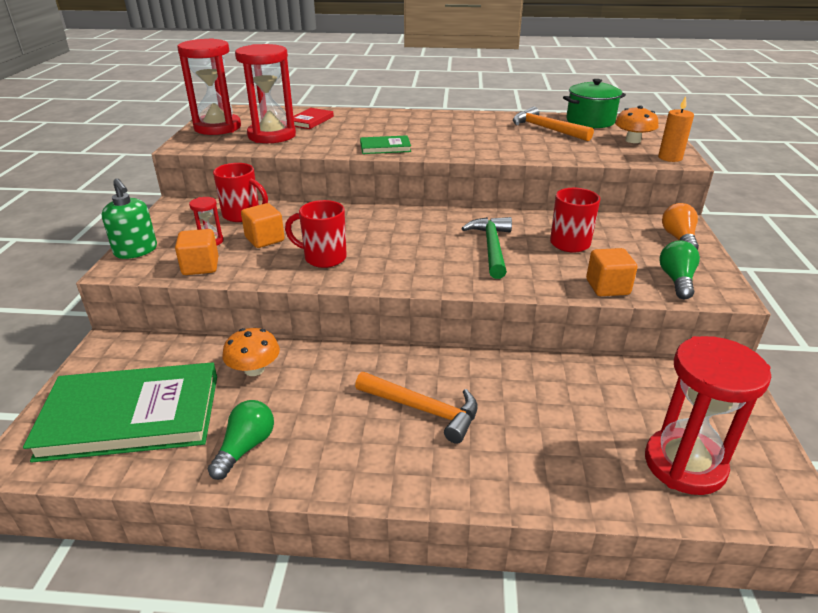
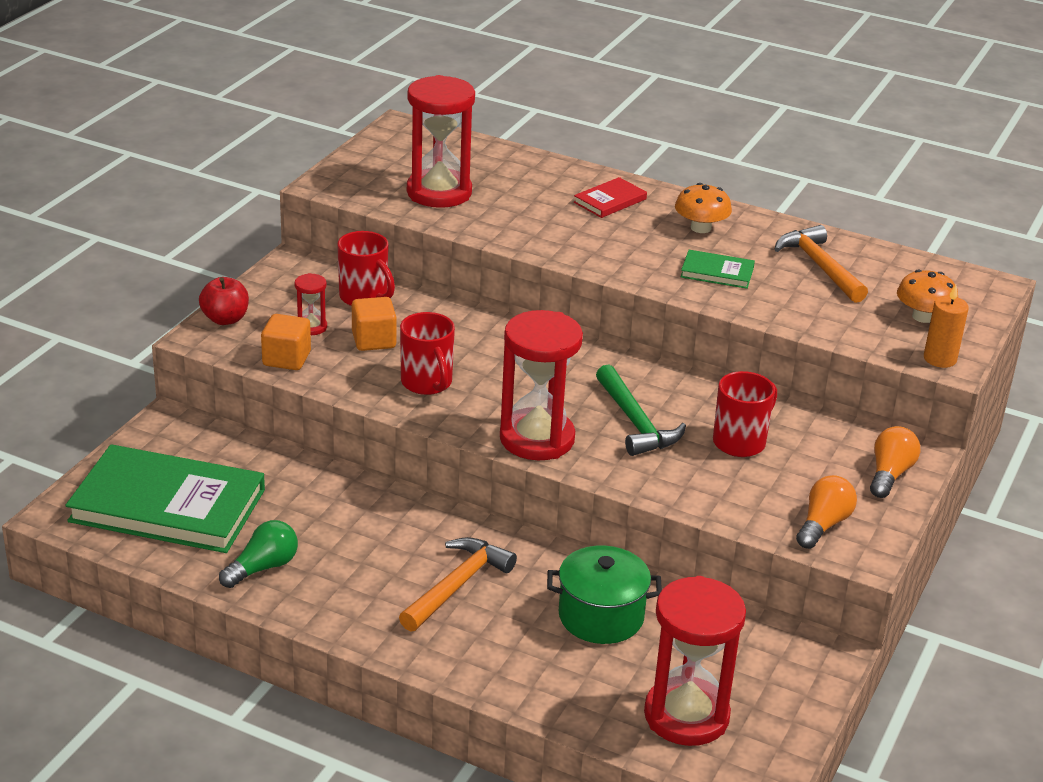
camera: 20 degrees right, 0 degrees up
(136, 251) = (225, 319): green soap dispenser -> red apple
(217, 127) = (378, 161): red hourglass -> red hourglass (537, 439)
(254, 369) = (306, 493): orange mushroom -> orange mushroom (700, 228)
(310, 121) = (505, 175): red book -> red book (610, 201)
(323, 258) = (427, 383): red mug -> red mug turned 150 degrees counterclockwise
(385, 147) = (570, 248): green book -> green book (717, 272)
(423, 409) = (457, 585): orange hammer -> orange hammer turned 105 degrees counterclockwise
(491, 247) = (635, 422): green hammer -> green hammer turned 135 degrees clockwise
(590, 121) = (901, 266): green pot -> green pot (601, 616)
(607, 287) = (729, 509): orange cube -> none
(676, 280) = (823, 525): green light bulb -> orange light bulb

